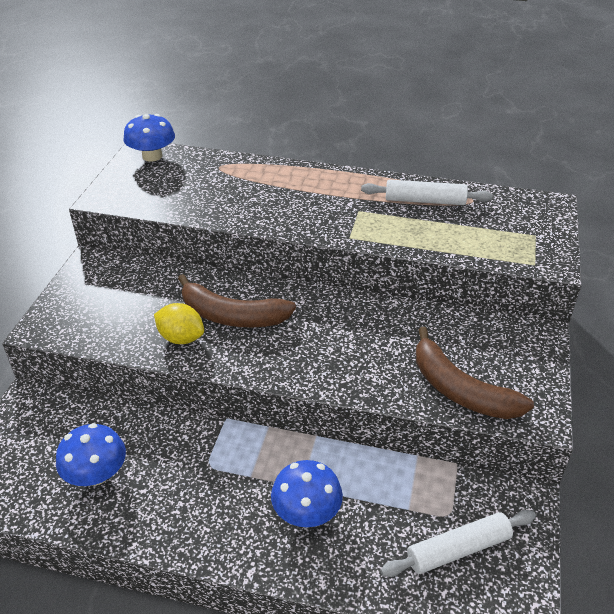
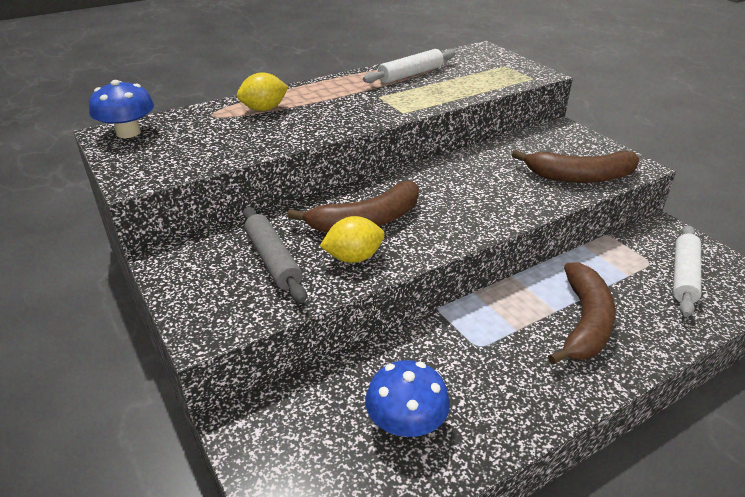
camera: 45 degrees left, 5 degrees down
(136, 306) = (273, 260): none -> grey rolling pin
(258, 179) = (264, 109): none -> yellow lemon
(306, 512) = (584, 322): blue mushroom -> brown banana

